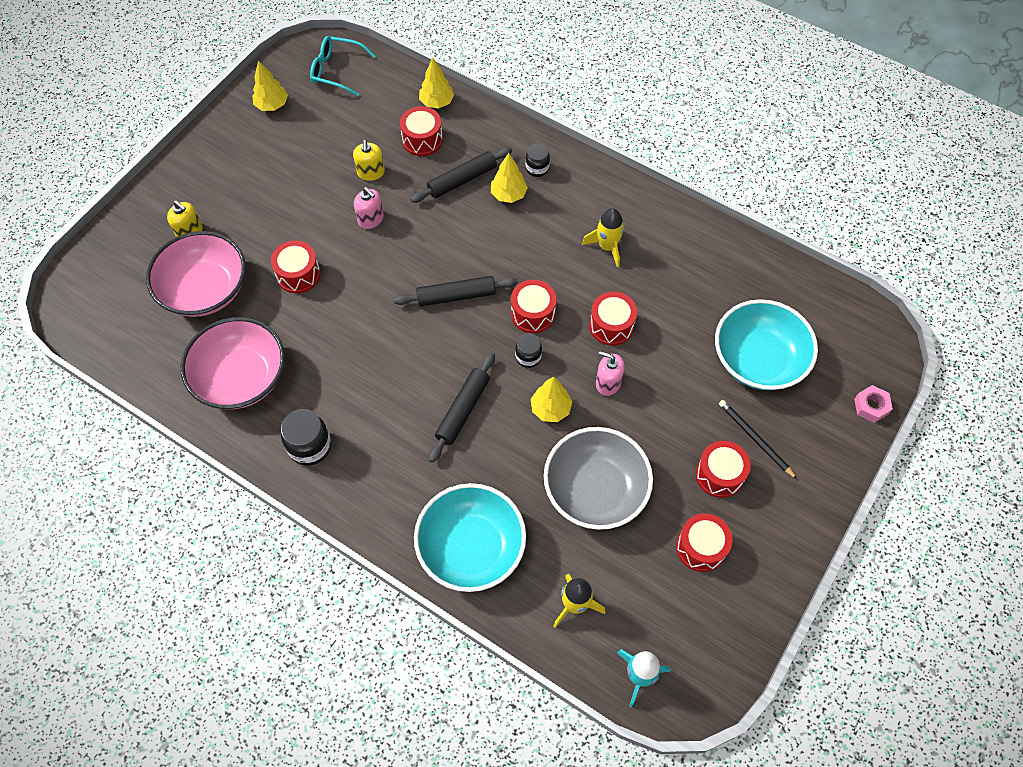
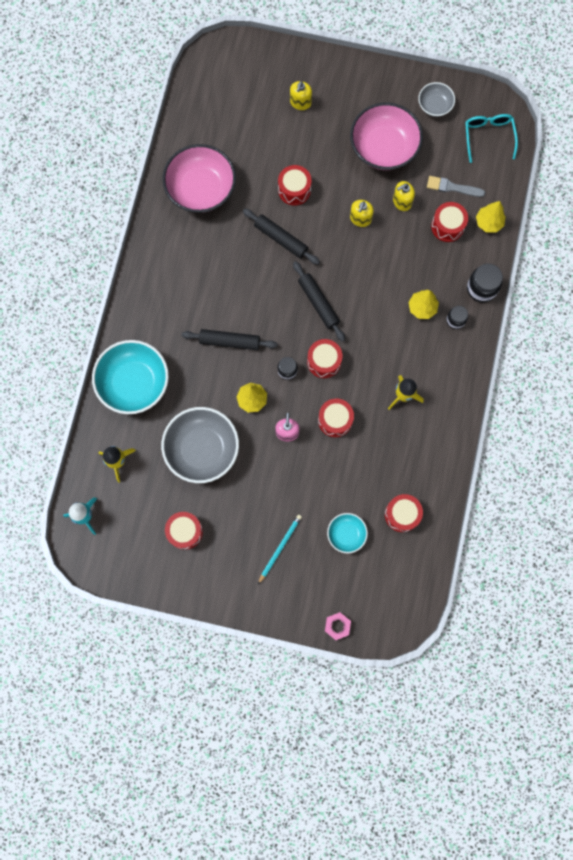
camera: 70 degrees right, 15 degrees up
(205, 290) = (258, 134): pink bowl -> pink bowl (384, 147)
(272, 105) = (434, 105): yellow tree -> grey bowl
(310, 446) = (167, 254): black jar -> black jar (481, 288)
(371, 219) = (360, 219): pink soap dispenser -> yellow soap dispenser
(378, 121) = (452, 187): none -> grey brush
(462, 180) = (422, 269): black rolling pin -> black rolling pin (281, 239)
(719, 475) = (243, 530): red drum -> red drum (402, 514)
(755, 439) = (280, 548): black pencil -> turquoise pencil
(758, 359) = (346, 534): turquoise bowl -> turquoise bowl, size x0.52

